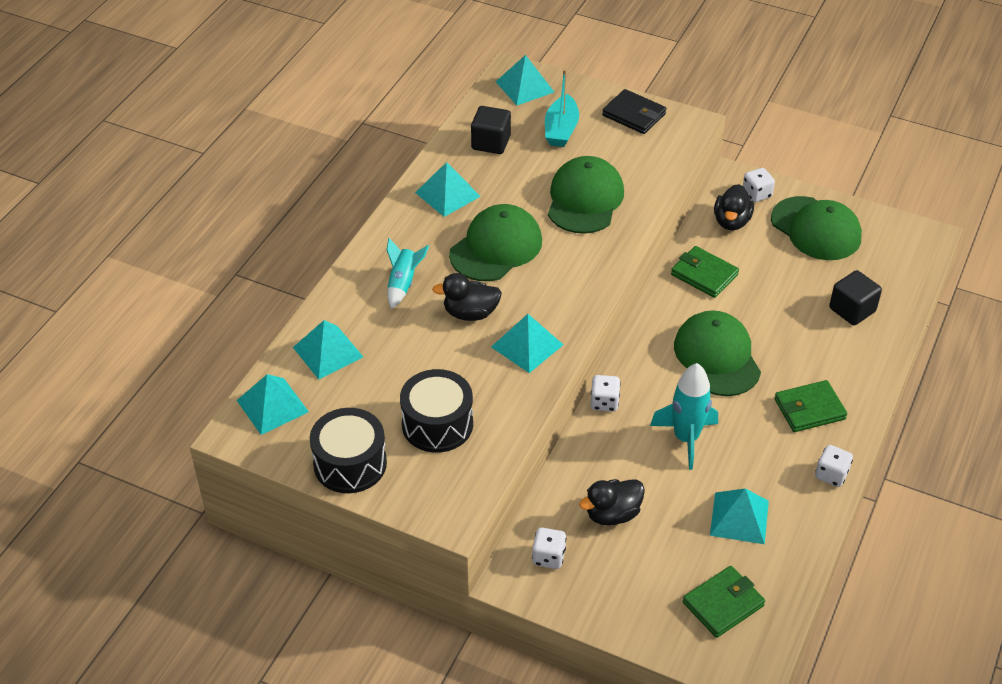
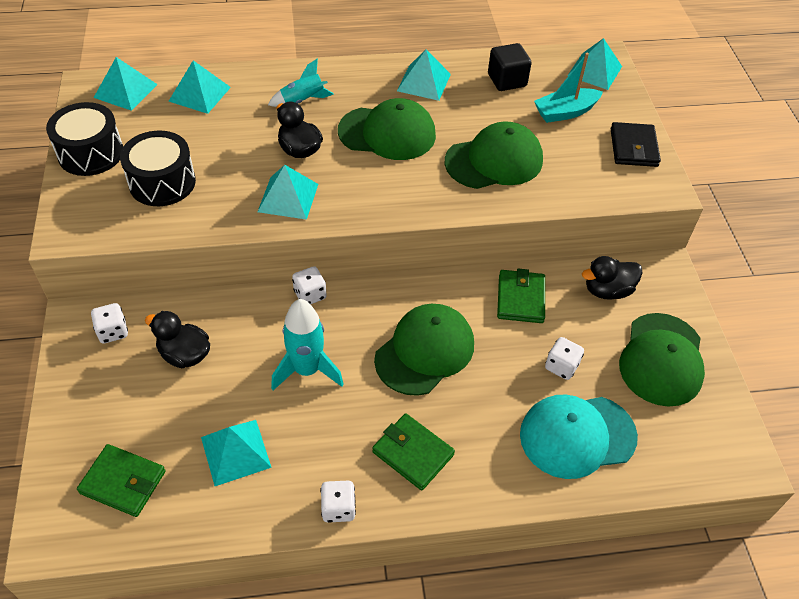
camera: 55 degrees right, 5 degrees up
(756, 194) = (662, 294): white dice -> white dice (561, 366)
(852, 310) = (577, 436): black cube -> turquoise cap

